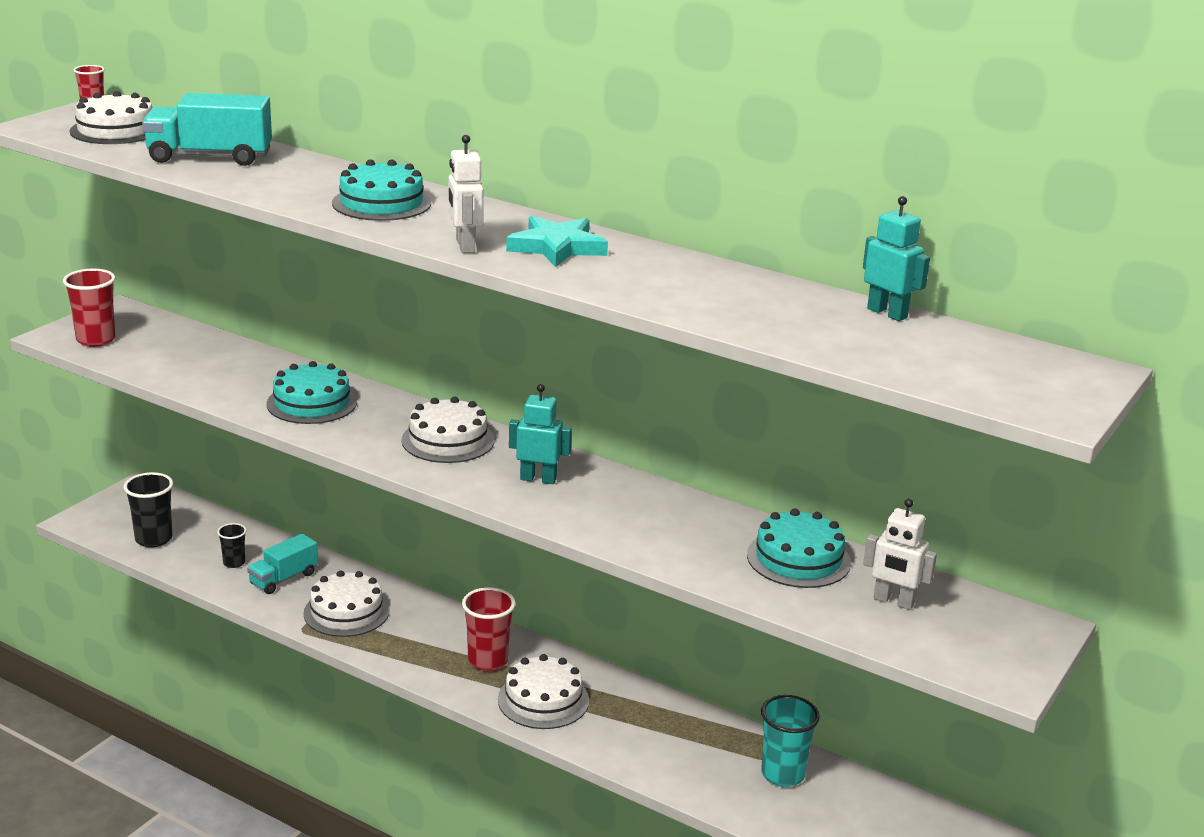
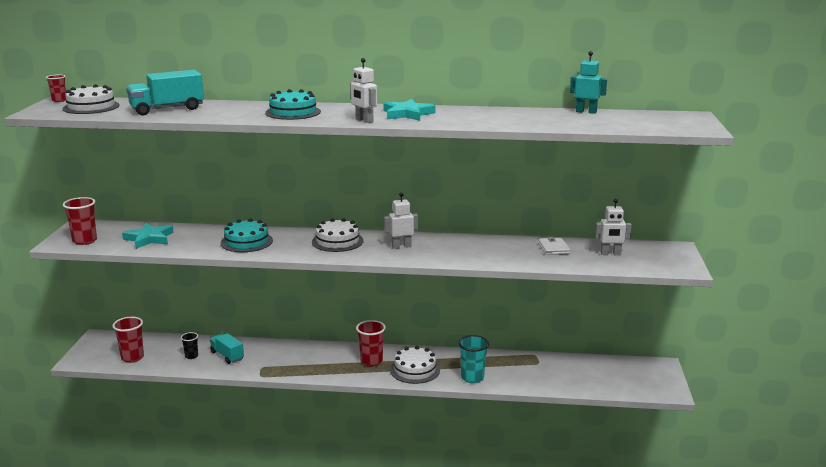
camera: 25 degrees left, 5 degrees down
(153, 539) = (132, 357): black cup -> red cup
(183, 359) = (149, 238): none -> turquoise star
(283, 578) = (227, 356): turquoise truck -> turquoise truck turned 120 degrees clockwise
(346, 612) = (277, 361): white cake -> none
(538, 479) = (401, 246): turquoise robot -> white robot
(782, 774) = (551, 367): turquoise cup -> turquoise cup (472, 378)
(798, 559) = (553, 248): turquoise cake -> white wallet

